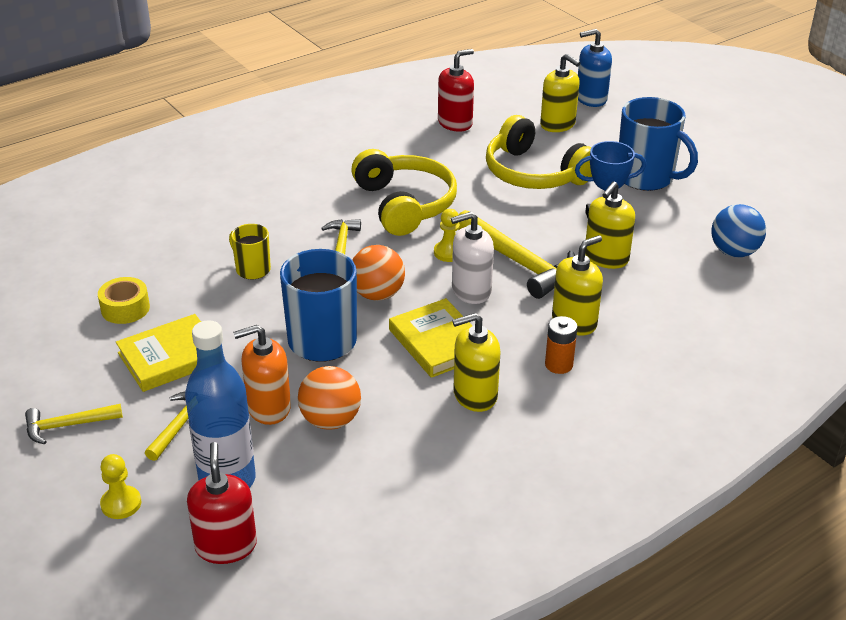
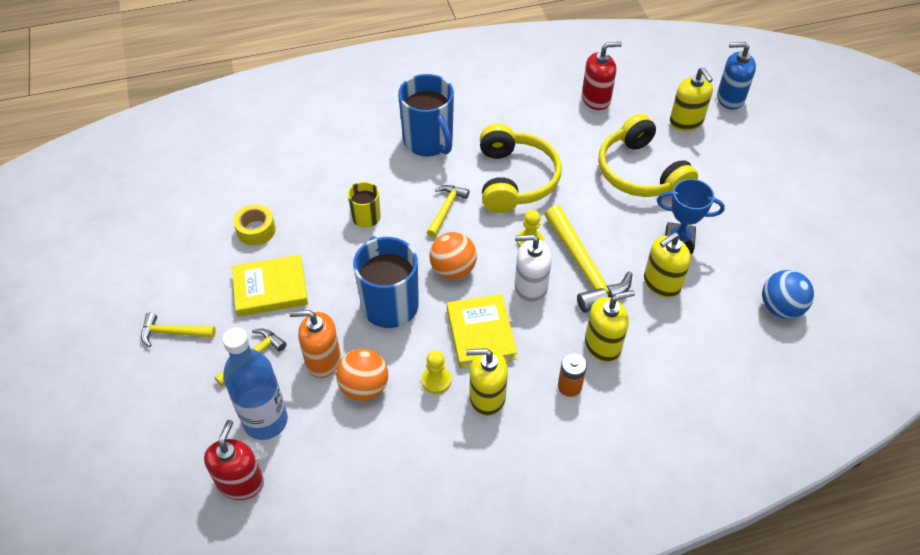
camera: 20 degrees right, 15 degrees up
(121, 504) = (183, 418): yellow pawn -> yellow pawn (436, 380)
(646, 177) = (739, 202): blue mug -> blue mug (429, 141)

